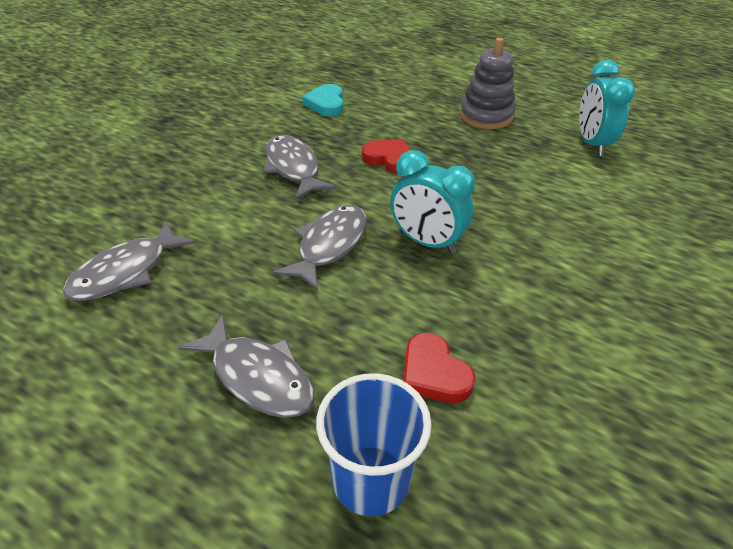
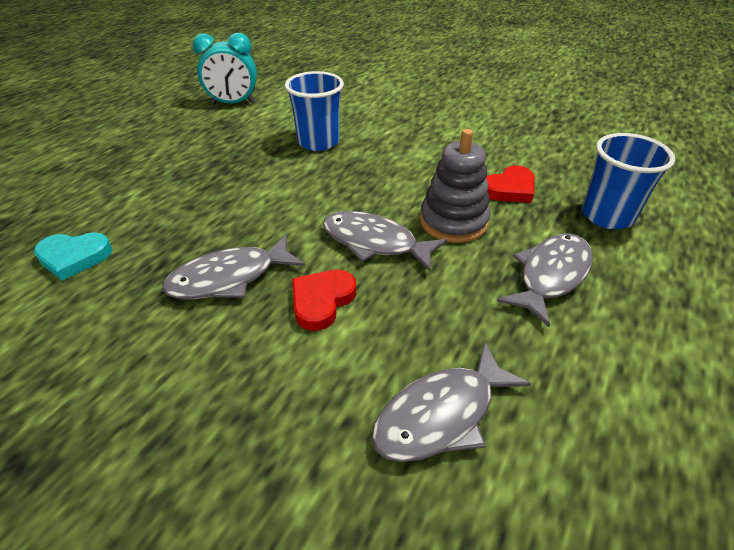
camera: 90 degrees left, 0 degrees up
(125, 272) = (441, 414): grey fish -> grey fish turned 105 degrees clockwise
(389, 159) = (229, 206): red heart -> red heart (322, 301)
(426, 242) = (366, 187): turquoise clock -> none
(486, 116) = (164, 146): grey stacking toy -> grey stacking toy (453, 221)
(519, 207) = (318, 142): none -> blue cup

